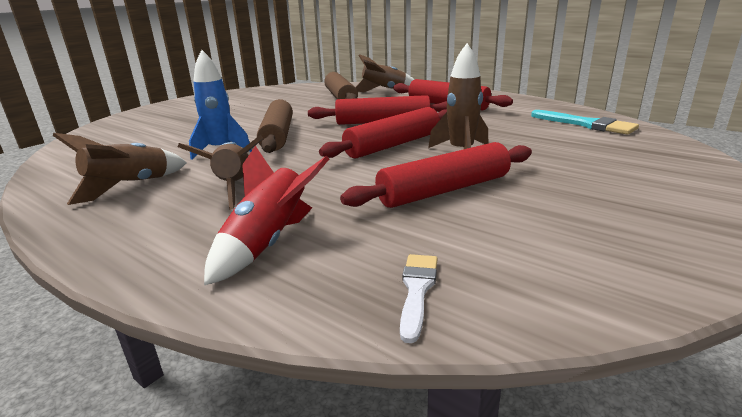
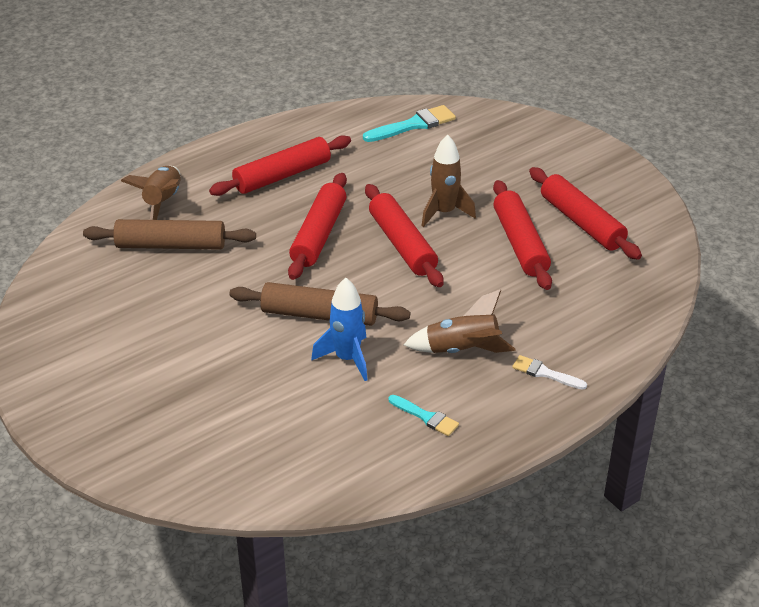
camera: 75 degrees left, 15 degrees up
(130, 186) = (426, 417): brown rocket -> turquoise brush
(268, 243) = (570, 336): red rocket -> none
(417, 290) = (640, 286): white brush -> white brush (545, 373)
(534, 220) = (582, 222): none -> red rolling pin

